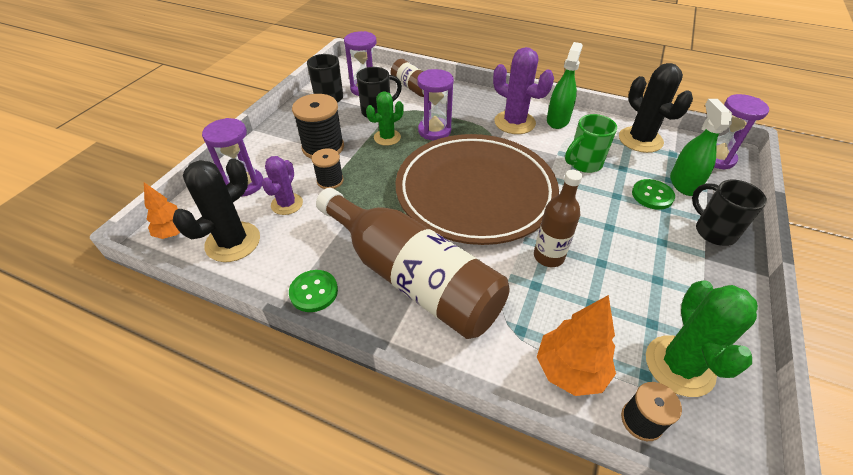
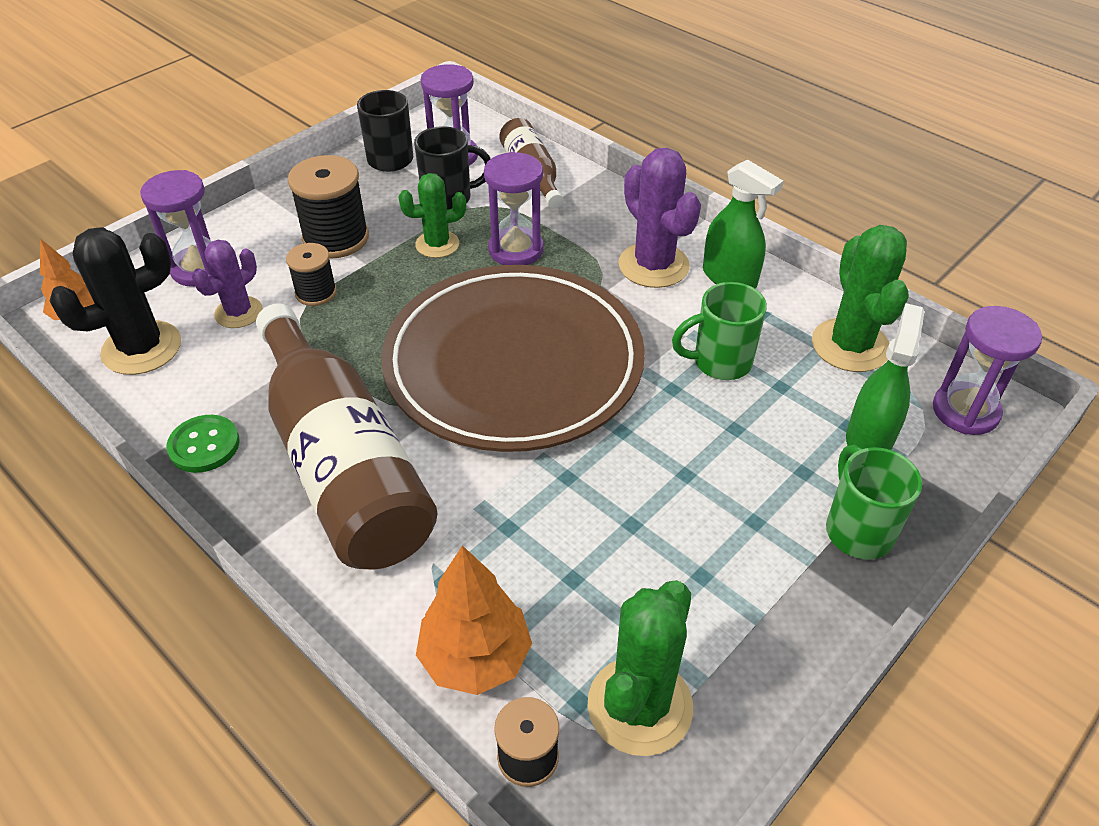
camera: 20 degrees right, 0 degrees up
(548, 256) = (558, 491): brown bottle -> none
(557, 120) = (729, 278): green spray bottle -> green spray bottle turned 90 degrees clockwise
(640, 140) = (850, 345): black cactus -> green cactus
(652, 195) = (797, 444): green button -> none
(713, 231) = (857, 530): black mug -> green mug

